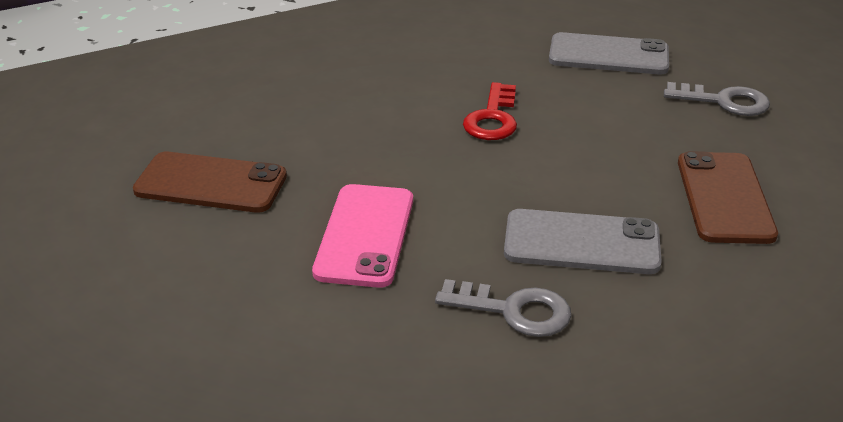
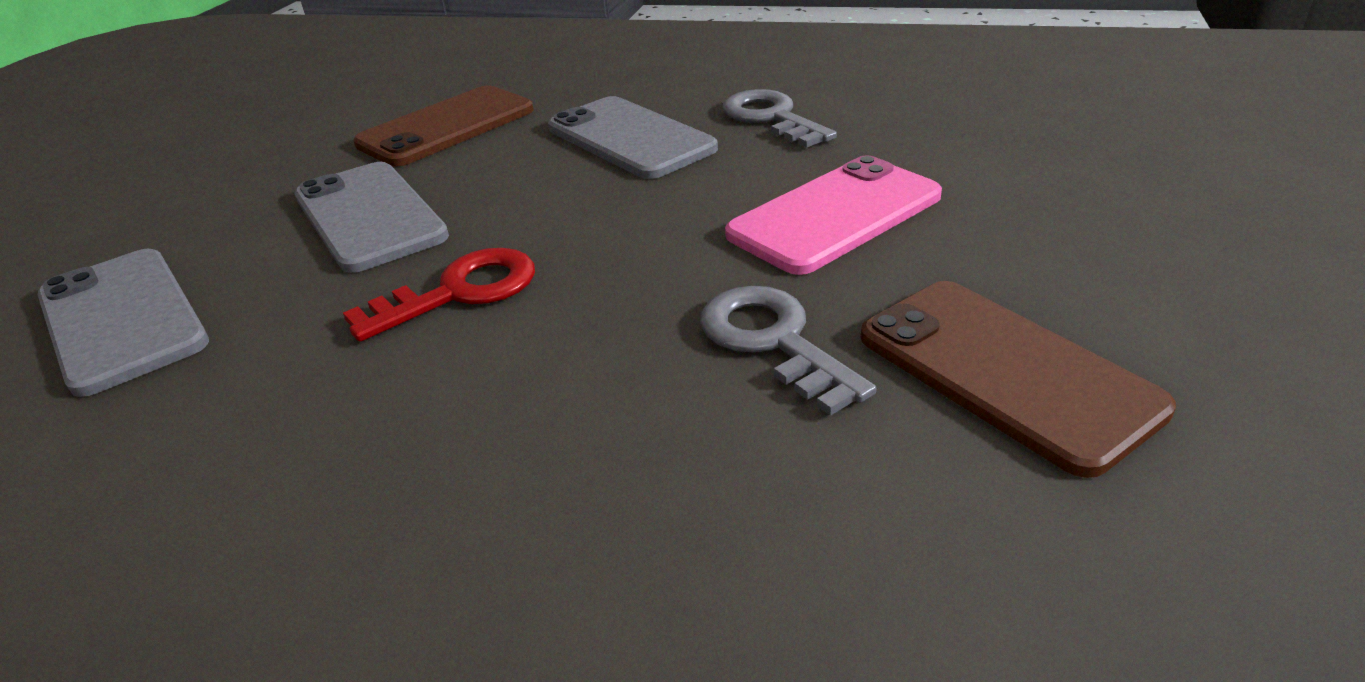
camera: 135 degrees left, 0 degrees up
(618, 128) = (369, 216): none -> grey phone
(724, 101) = (213, 199): grey key -> grey key (773, 341)

